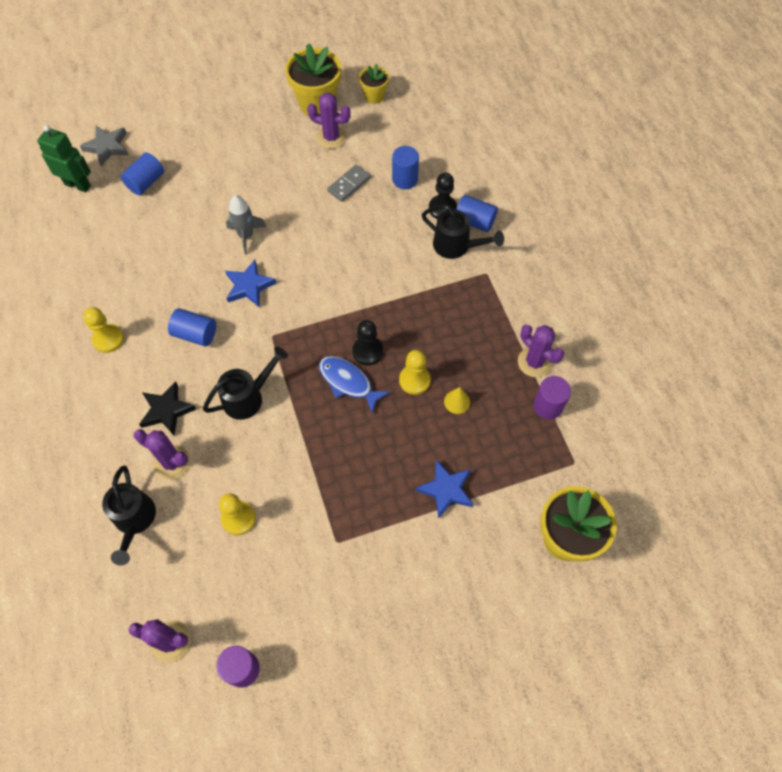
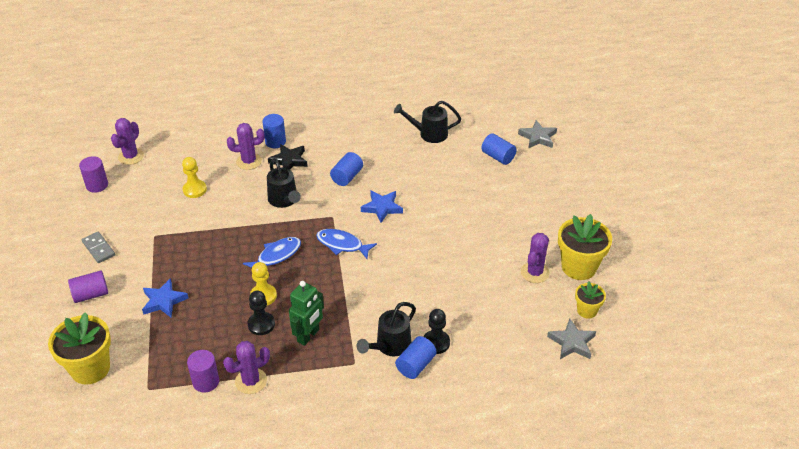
camera: 100 degrees right, 20 degrees down
(78, 185) = (500, 122): green robot -> green robot (308, 336)
(108, 339) = (356, 135): yellow pawn -> none
(134, 520) = (215, 144): black watering can -> black watering can (429, 134)
(172, 462) = (249, 161): purple cactus -> purple cactus turned 45 degrees clockwise
(246, 235) = (432, 209): grey rocket -> none
(318, 316) = (342, 245): none -> blue fish
(349, 184) = (476, 279): grey domino -> grey domino (98, 248)
(367, 351) = (300, 270): black pawn -> black pawn (261, 324)
(405, 179) = (476, 319): blue cylinder -> blue cylinder (275, 142)
(416, 105) = (572, 342): none -> grey star
(455, 586) = (91, 294): none -> purple cylinder
(457, 401) = (234, 320): yellow cone -> none

